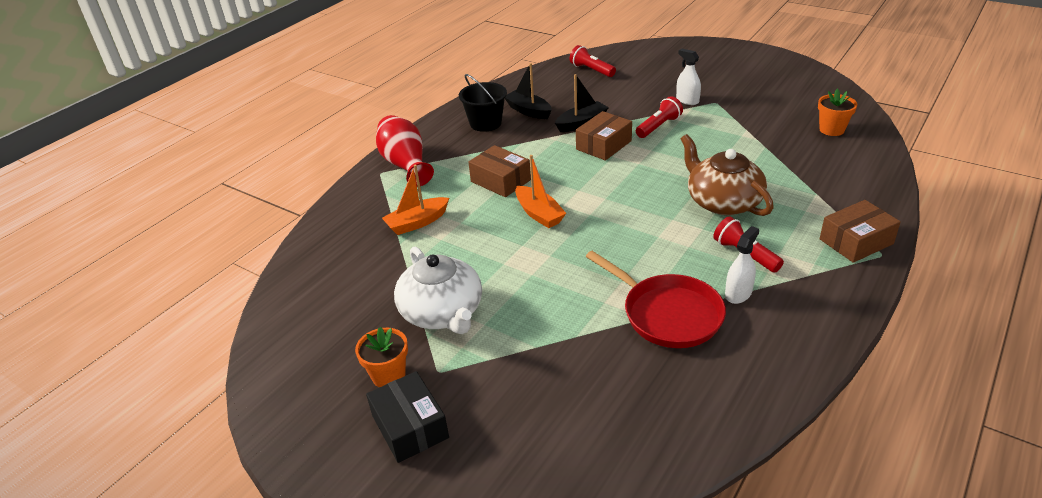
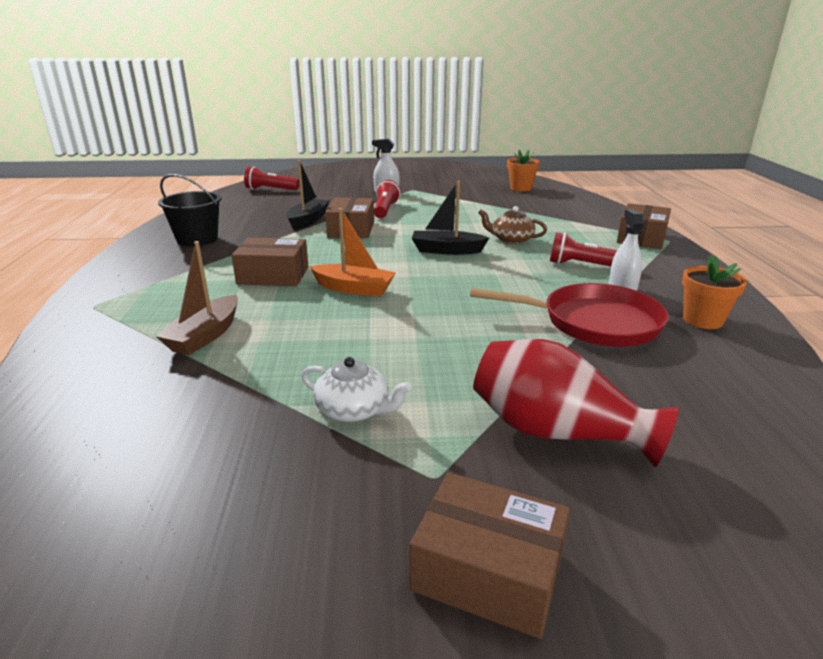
camera: 40 degrees left, 10 degrees down
(388, 375) = (367, 518): orange flower pot -> orange flower pot (702, 320)
(405, 164) = (125, 290): red vase -> red vase (556, 432)
(410, 426) = (488, 571): black box -> brown box
(417, 222) = (205, 336): orange boat -> brown boat
(442, 312) = (354, 410): white teapot -> white teapot, size x0.55
(528, 111) = (238, 223): black boat -> black boat (446, 250)
(722, 201) = (511, 240): brown teapot -> brown teapot, size x0.55

